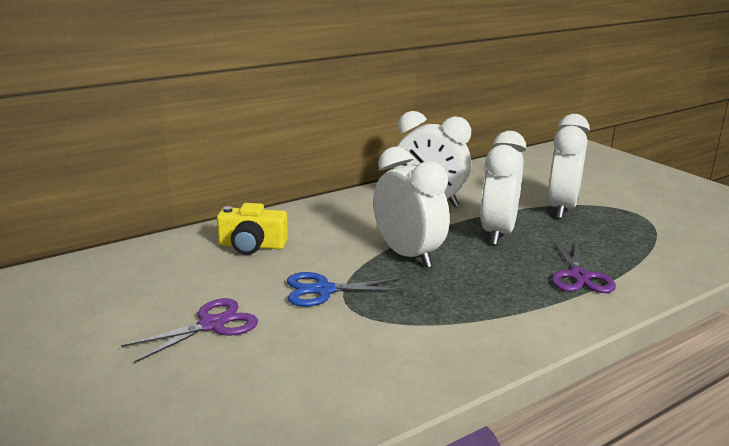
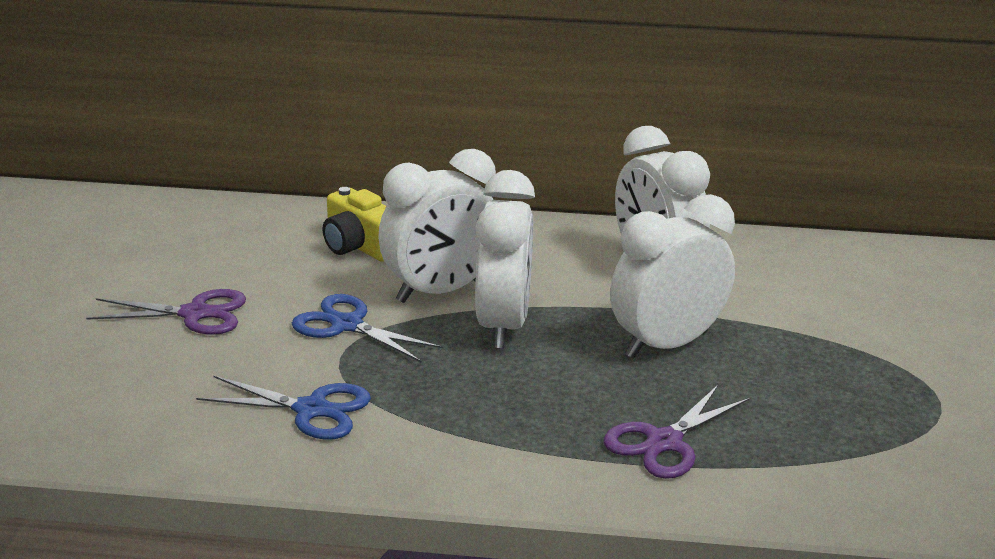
camera: 40 degrees right, 5 degrees up
(389, 345) = (311, 409): none -> blue scissors
(561, 209) = (828, 349): white clock -> white clock (440, 291)

